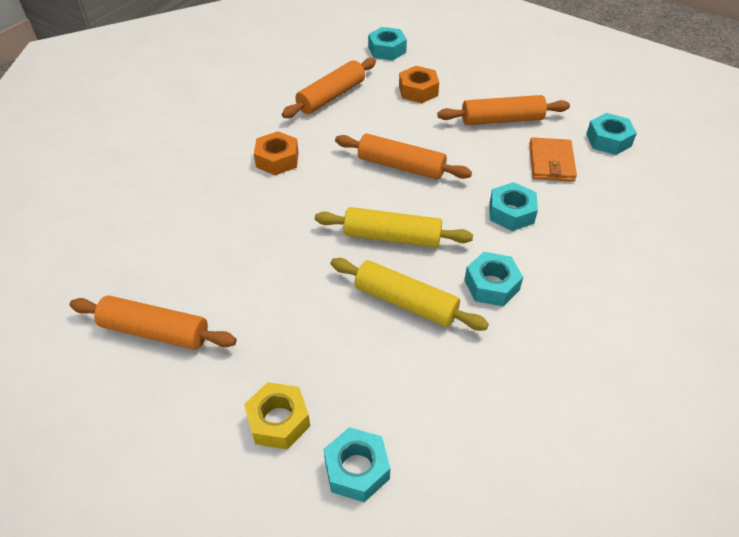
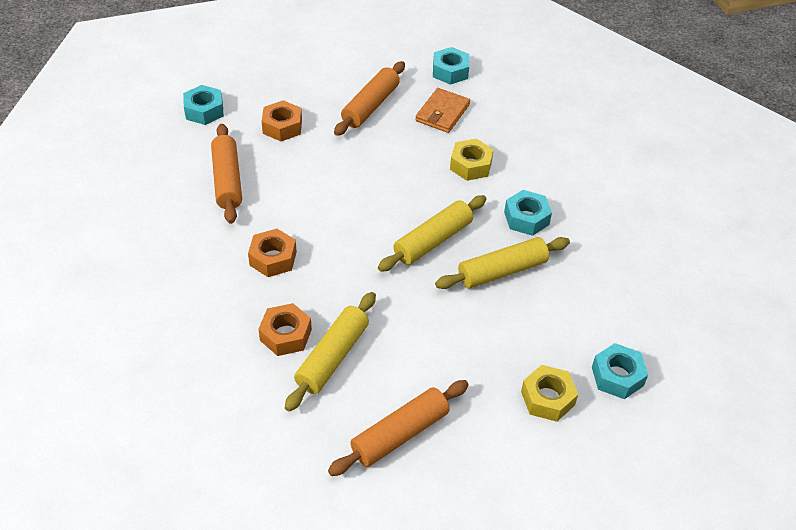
camera: 55 degrees left, 0 degrees up
(205, 246) = (333, 357): none -> yellow rolling pin
(206, 208) = (285, 335): none -> orange nut
(401, 166) = (362, 190): orange rolling pin -> none
(511, 213) = (470, 165): turquoise nut -> yellow nut
(551, 162) = (442, 113): orange wallet -> orange wallet turned 75 degrees clockwise

